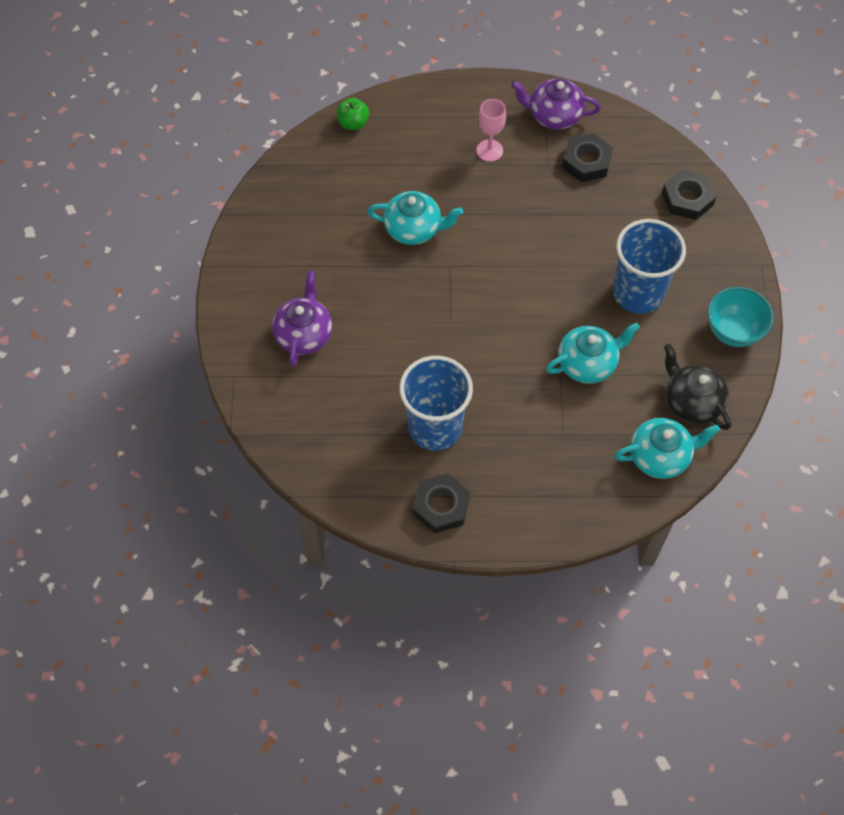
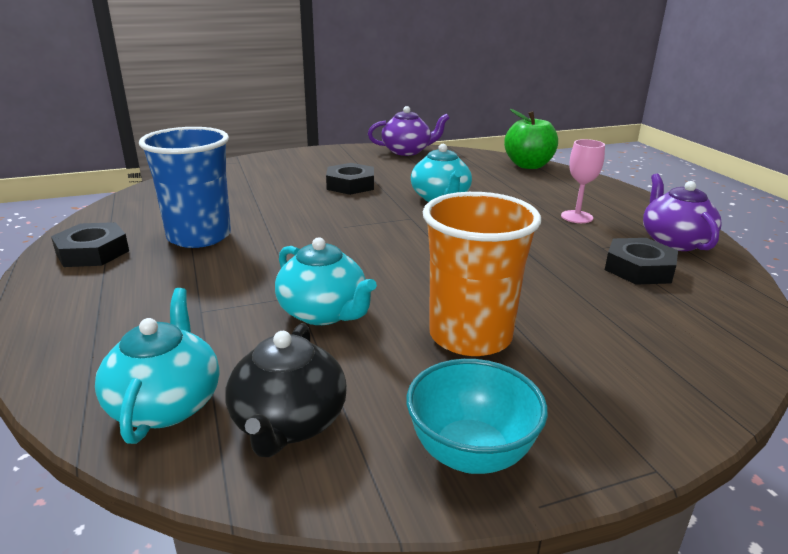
camera: 70 degrees right, 35 degrees down
(304, 334) = (291, 176): purple teapot -> purple teapot (407, 151)
(353, 123) = (528, 165): green apple -> green apple, size x1.70
(638, 293) = (470, 336): blue cup -> orange cup
(660, 456) = (166, 404): turquoise teapot -> turquoise teapot turned 150 degrees counterclockwise
(687, 198) = (689, 355): black nut -> black nut (350, 185)
(691, 401) = (288, 423): black teapot -> black teapot turned 150 degrees clockwise

